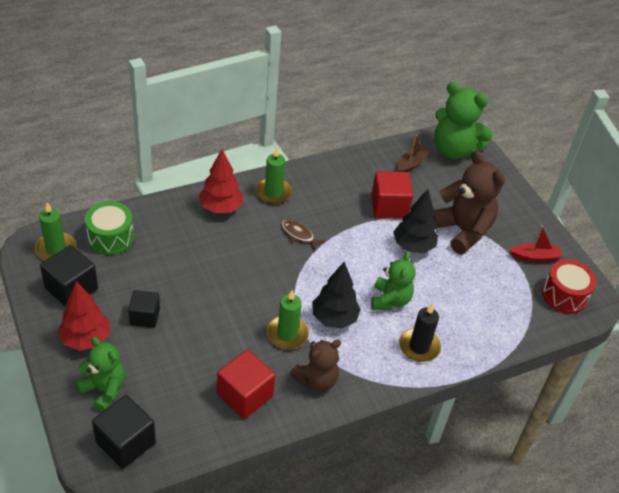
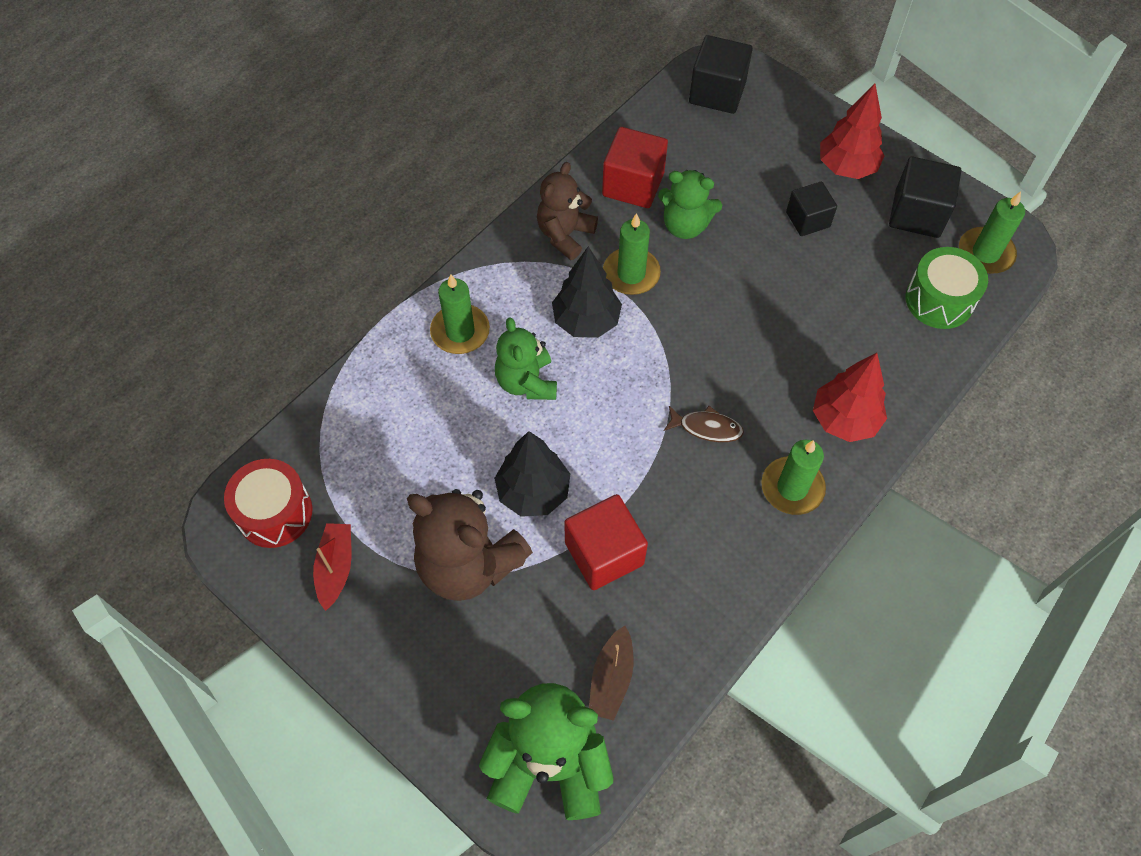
camera: 160 degrees right, 15 degrees up
(104, 389) = (780, 128): green teddy bear -> green teddy bear (685, 225)
(419, 347) = (460, 331): black candle -> green candle
(535, 257) = (335, 568): red boat -> red boat turned 120 degrees clockwise

